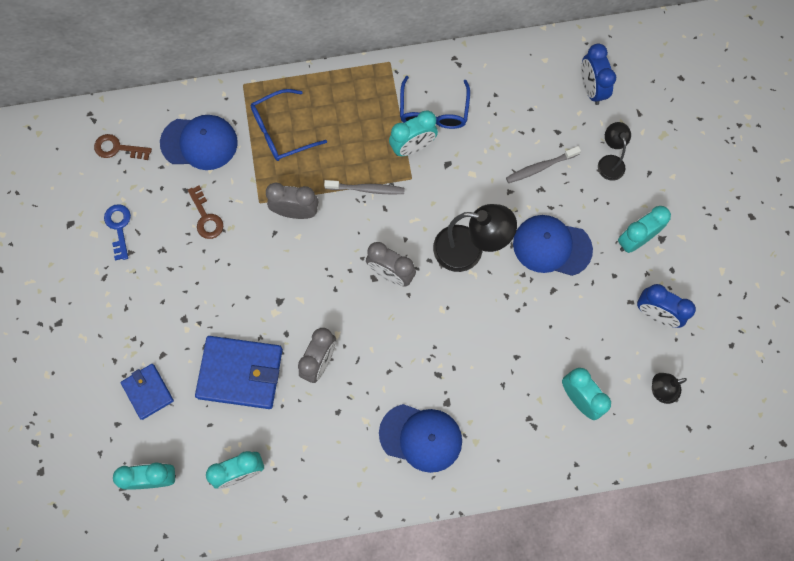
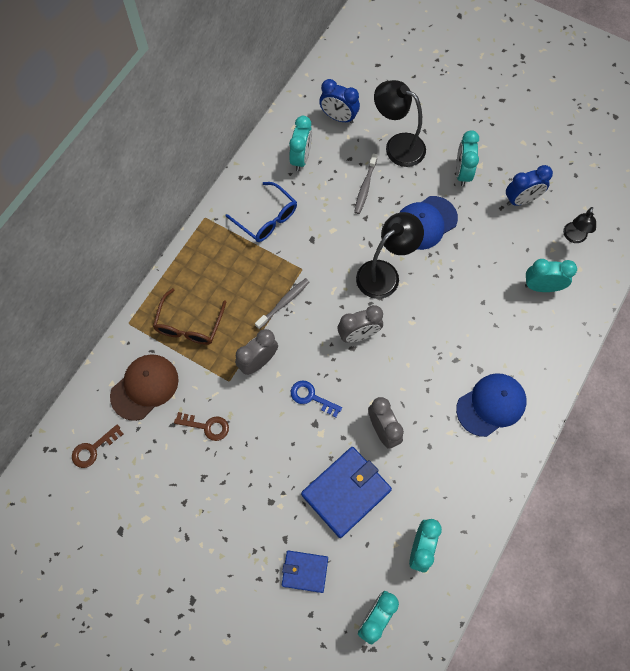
camera: 50 degrees left, 5 degrees down
(119, 227) = (157, 496): blue key -> blue key (311, 397)
(199, 143) = (145, 387): blue cap -> brown cap
(281, 131) = (189, 325): blue glasses -> brown glasses
(412, 147) = (280, 251): turquoise clock -> turquoise clock (301, 158)
(609, 162) = (397, 146): black lamp -> black lamp, size x1.74

